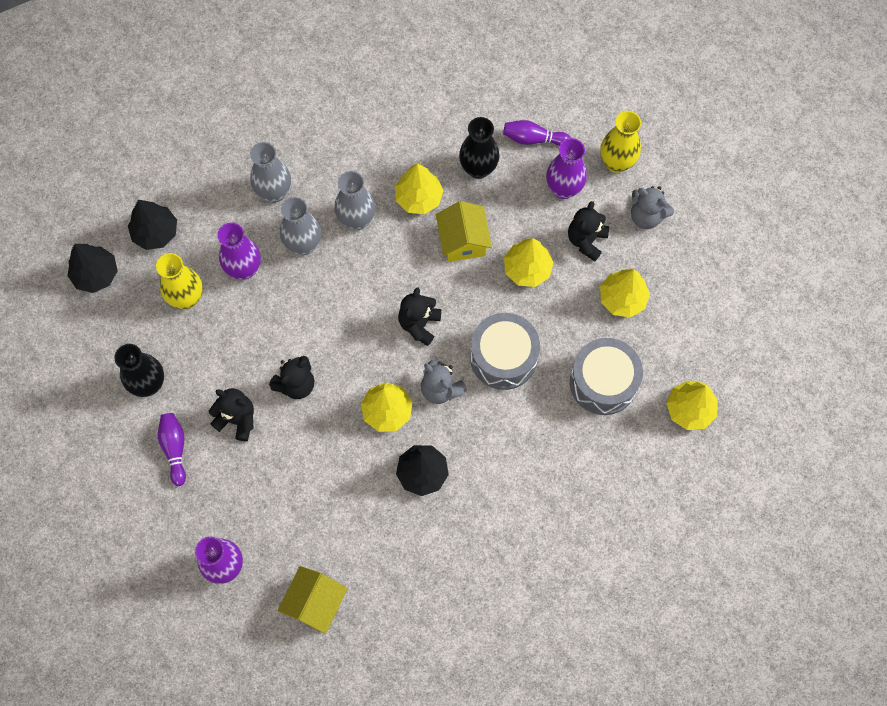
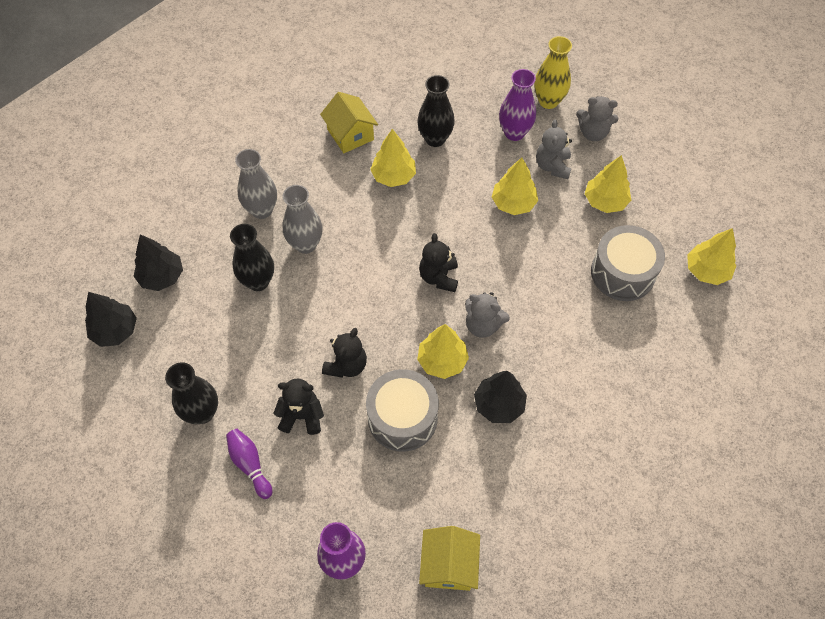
camera: 20 degrees left, 10 degrees down
(187, 298) = (212, 323): yellow vase -> none
(244, 269) = (258, 281): purple vase -> black vase
(356, 220) = (346, 210): grey vase -> none
(463, 241) = (447, 198): yellow house -> yellow house (350, 134)
(503, 357) = (526, 280): grey drum -> grey drum (402, 418)
(533, 139) = (471, 103): purple bowling pin -> none
(586, 240) = (552, 166): black teddy bear -> grey teddy bear

